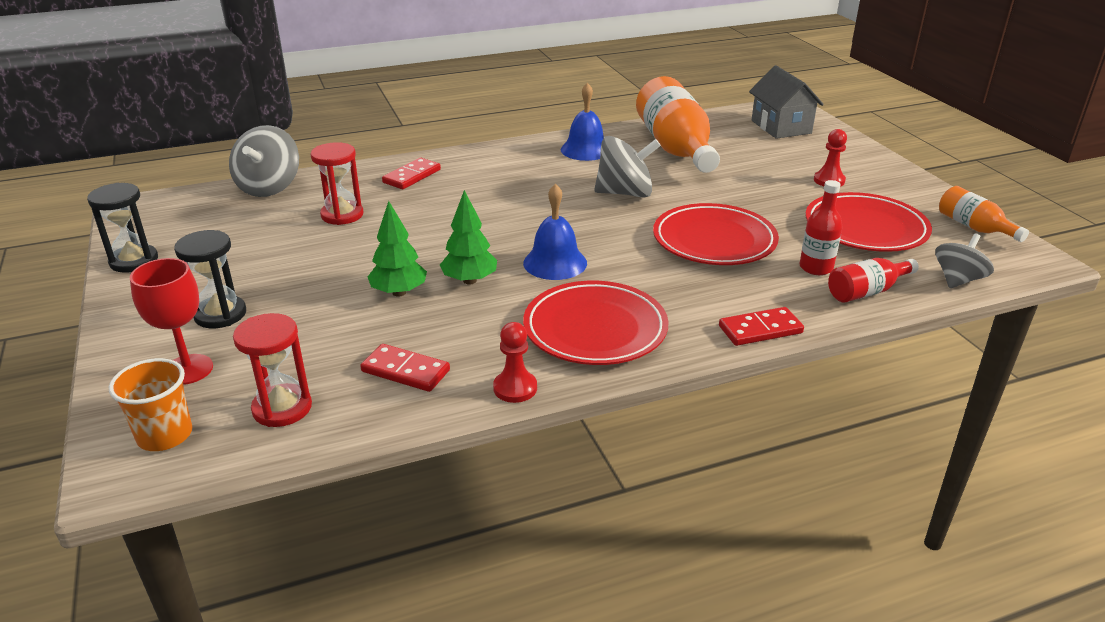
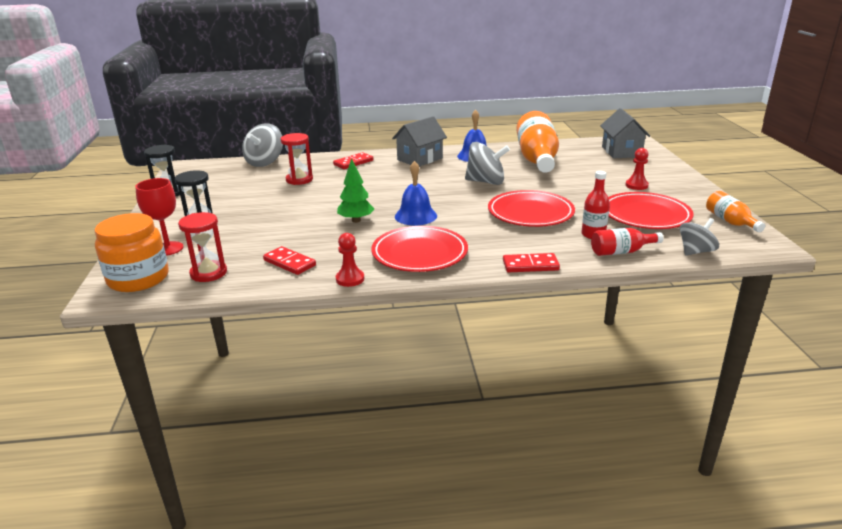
camera: 15 degrees right, 5 degrees down
(165, 435) = (138, 278): orange cup -> orange jar
(399, 292) = (309, 222): green tree -> none
(509, 161) = (420, 159): none -> grey house

